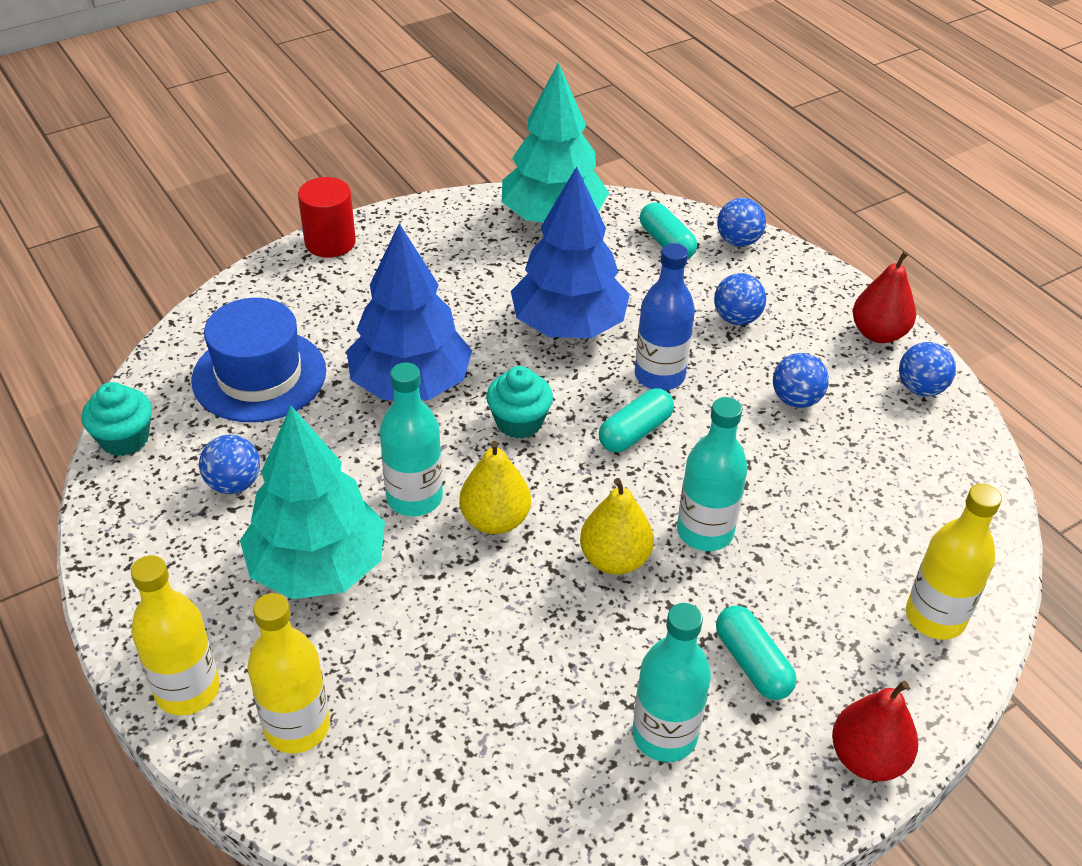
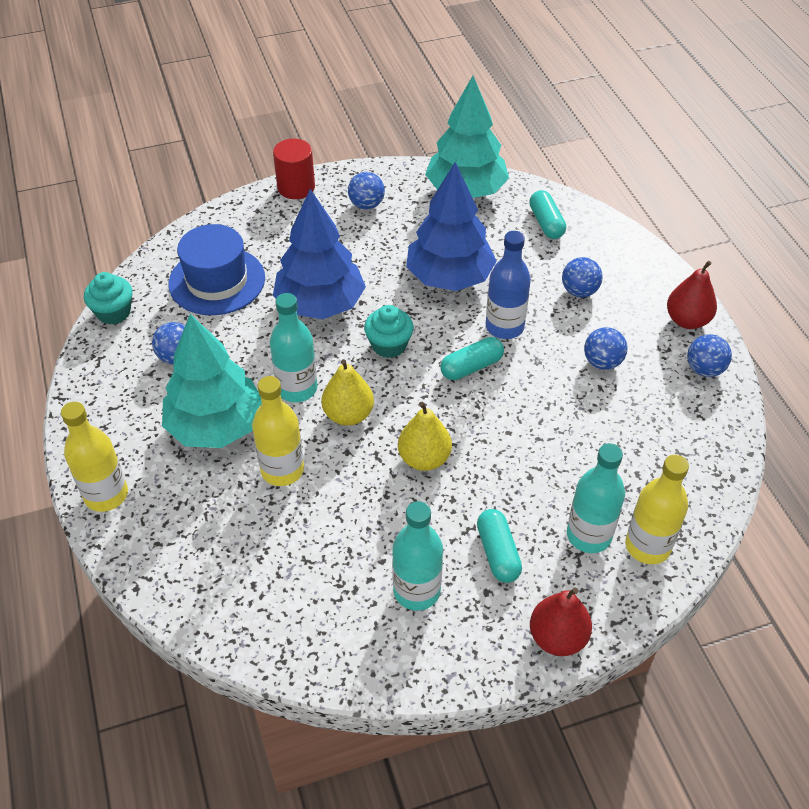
camera: 15 degrees right, 5 degrees up
(297, 727) = (169, 534): yellow bottle -> yellow bottle (282, 470)
(705, 532) = (497, 450): turquoise bottle -> turquoise bottle (589, 535)
(738, 241) = (602, 230): blue ball -> blue ball (366, 205)

